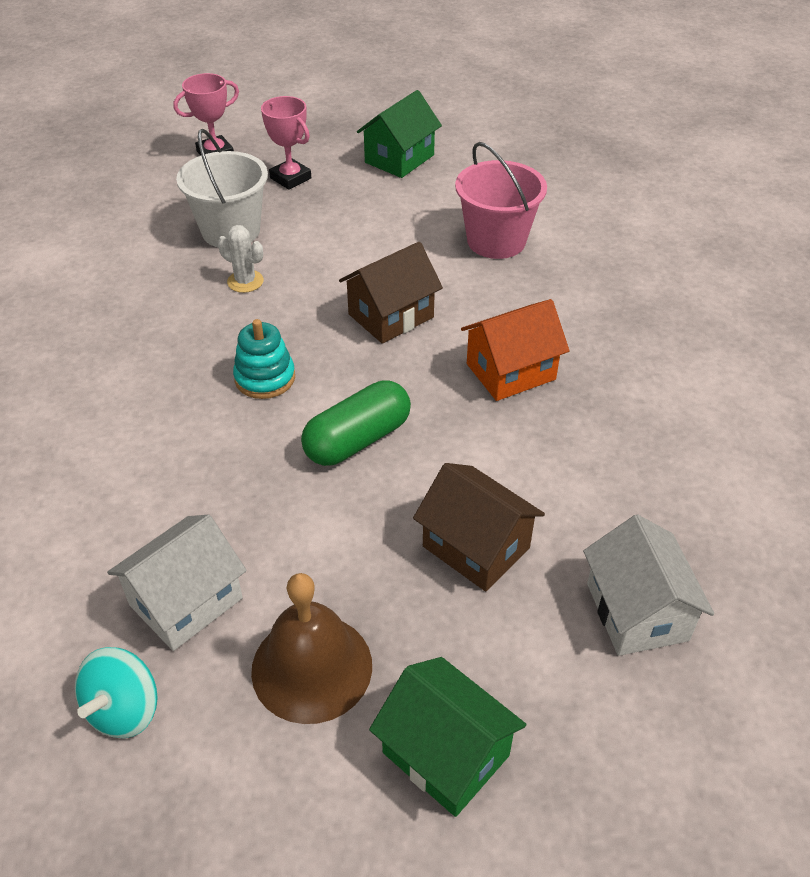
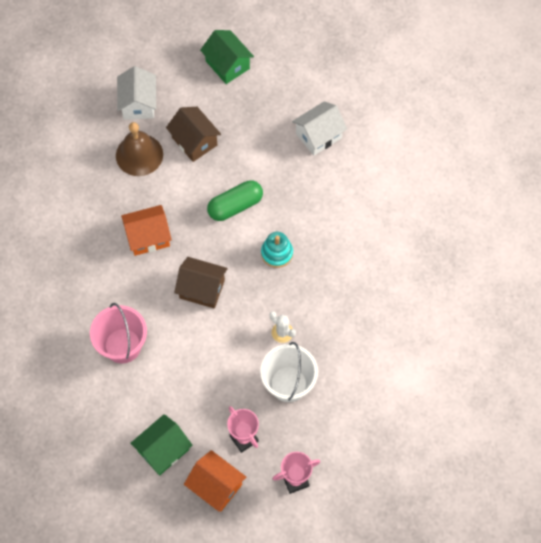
camera: 170 degrees left, 20 degrees up
(124, 709) = (341, 97): turquoise spinning top -> none
(312, 667) = (271, 102): brown bell -> brown bell (139, 155)
(321, 140) = (216, 486): none -> orange house
(391, 316) = (202, 289): brown house -> brown house turned 45 degrees clockwise

